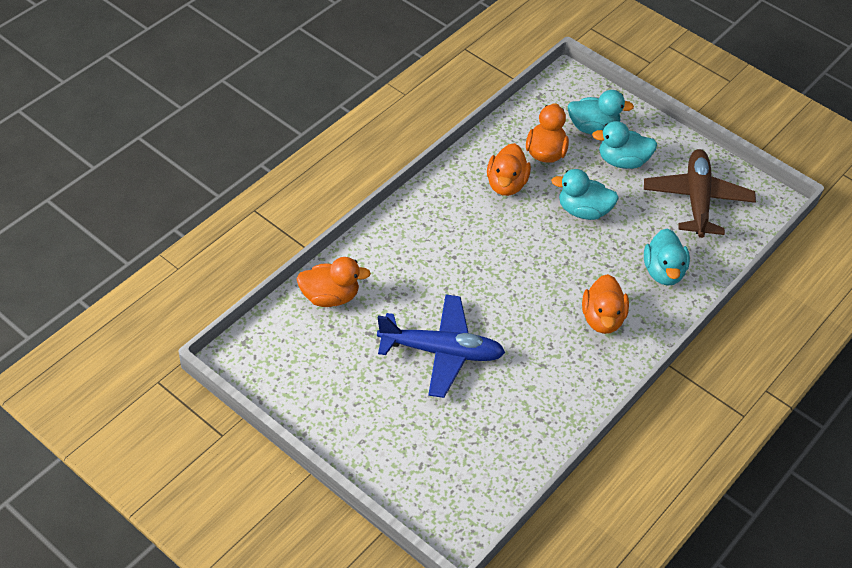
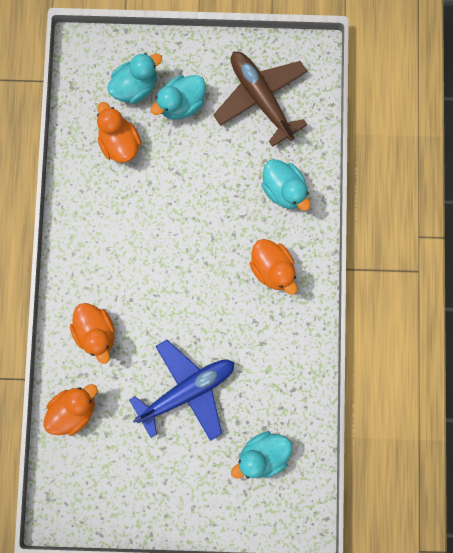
camera: 35 degrees left, 30 degrees up
(506, 184) = (115, 199): orange duck -> orange duck (96, 333)
(583, 211) = (188, 178): turquoise duck -> turquoise duck (262, 455)

